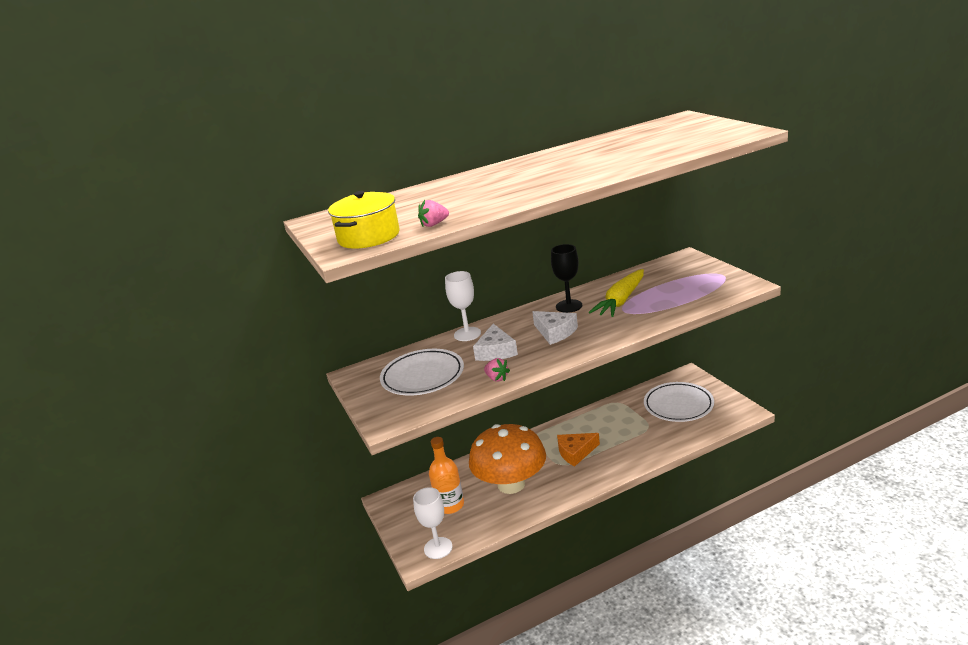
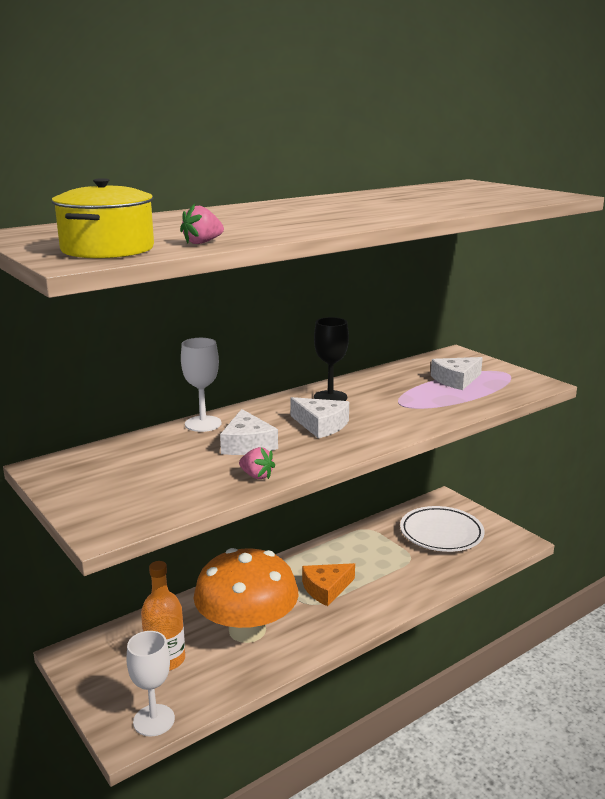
camera: 15 degrees left, 5 degrees down
(423, 376) = (150, 472): white plate -> none
(621, 301) = (394, 394): yellow carrot -> none
(677, 284) = (456, 380): none -> white cheese

